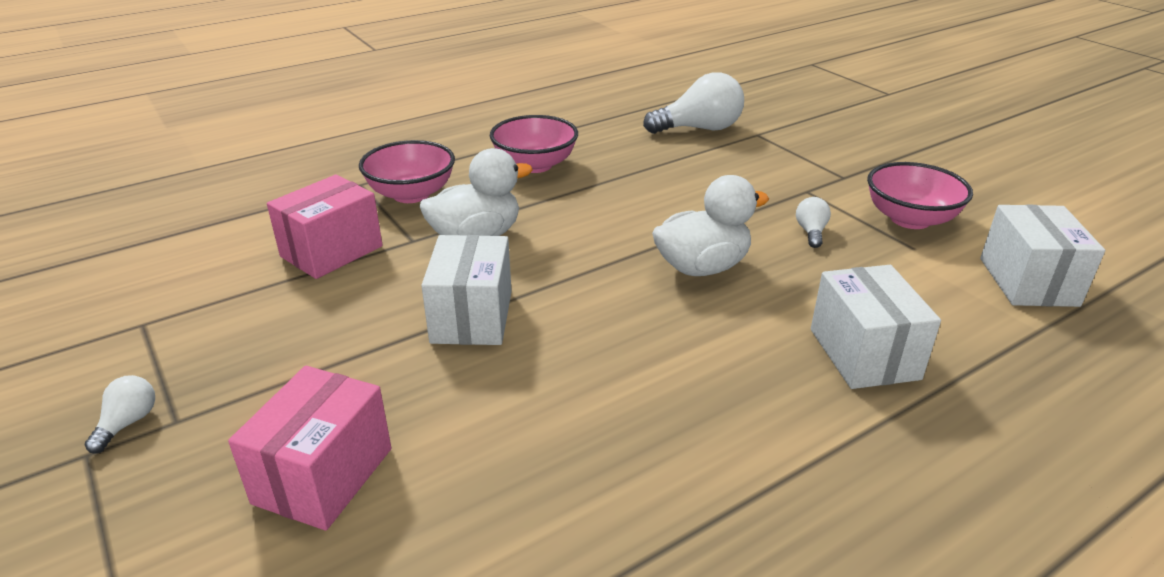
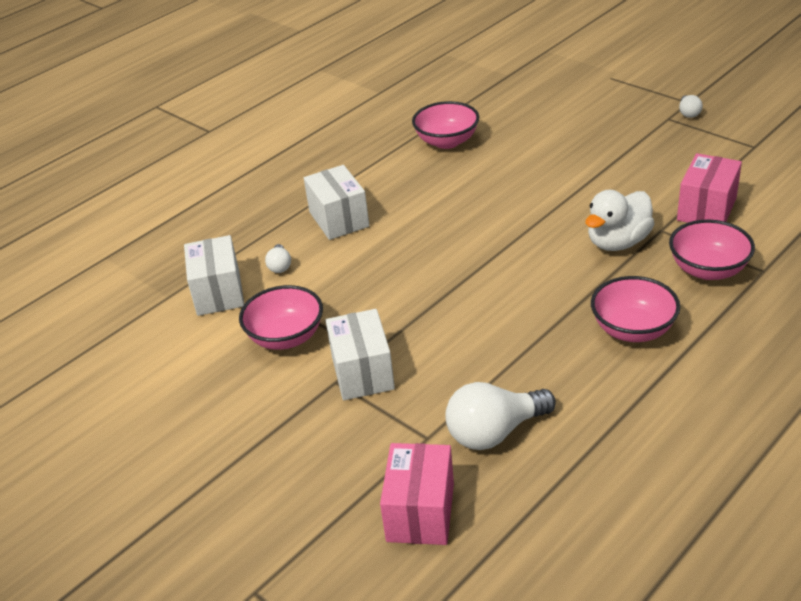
camera: 170 degrees right, 5 degrees up
(323, 475) = (579, 117): pink box -> pink box (420, 512)
(472, 317) = (572, 190): white box -> white box (362, 372)
(630, 487) = (447, 141): none -> pink bowl
(702, 267) = (444, 254): white duck -> none
(811, 232) = (368, 304): white light bulb -> white light bulb (280, 266)

